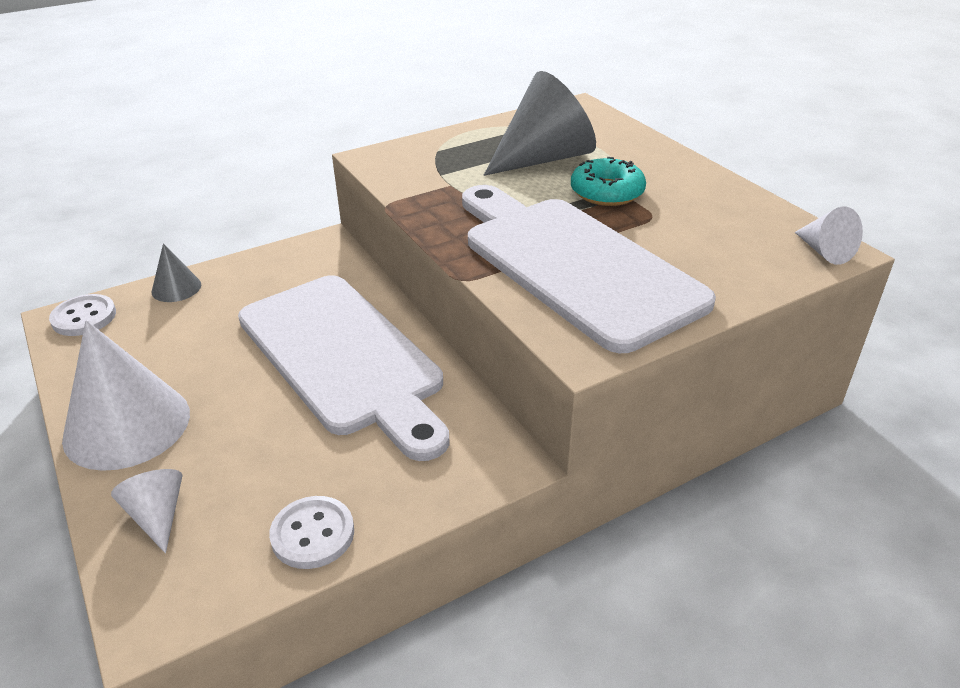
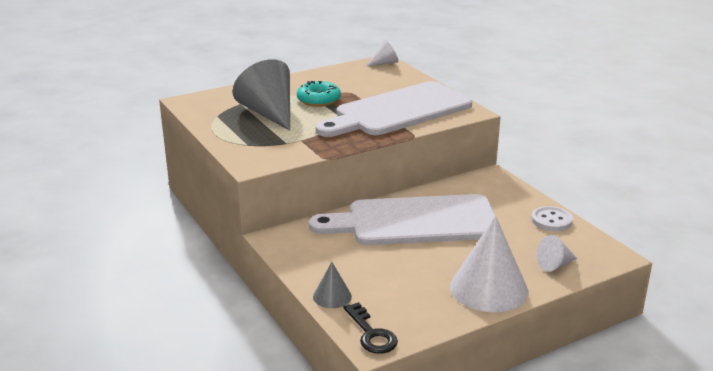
camera: 90 degrees left, 10 degrees down
(84, 317) = (371, 334): white button -> black key
(343, 357) = (415, 221): white cutting board -> white cutting board turned 150 degrees counterclockwise

